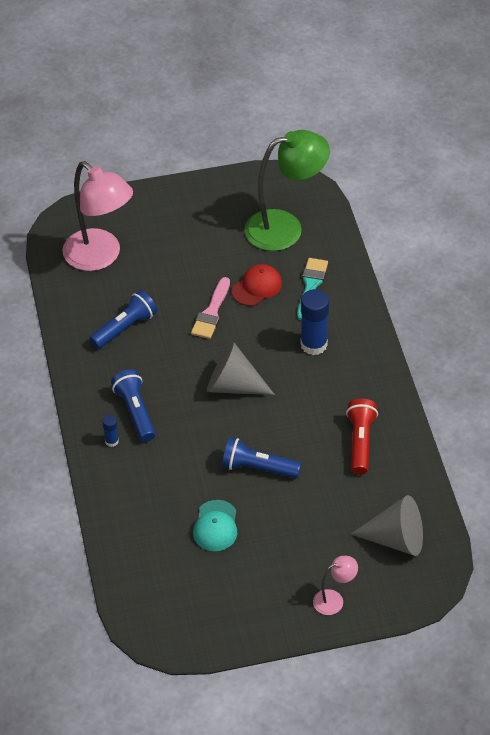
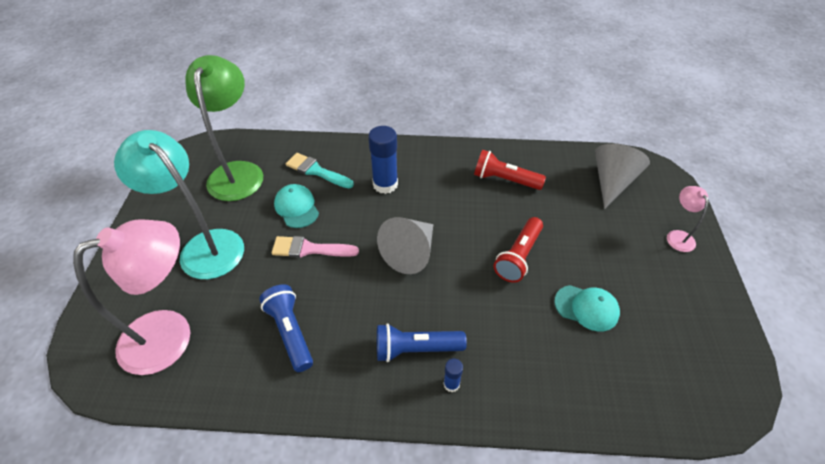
camera: 75 degrees left, 0 degrees up
(189, 240) = (204, 246): none -> turquoise lamp
(211, 312) = (309, 249): pink brush -> pink brush turned 150 degrees clockwise
(257, 287) = (296, 207): red cap -> turquoise cap
(258, 468) = (518, 256): blue flashlight -> red flashlight

